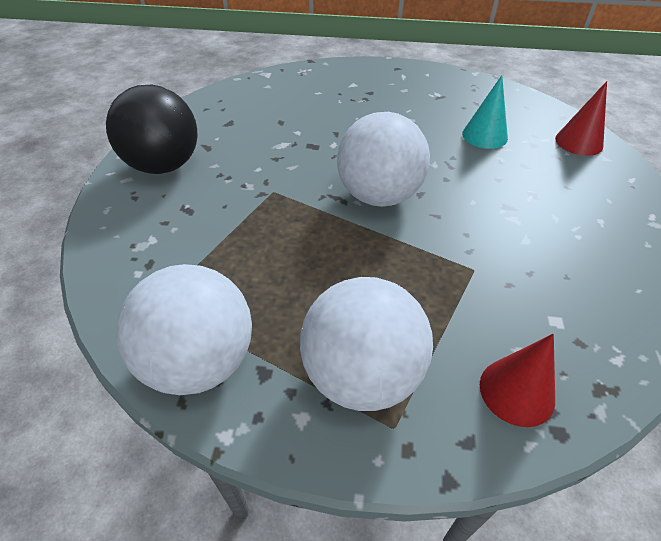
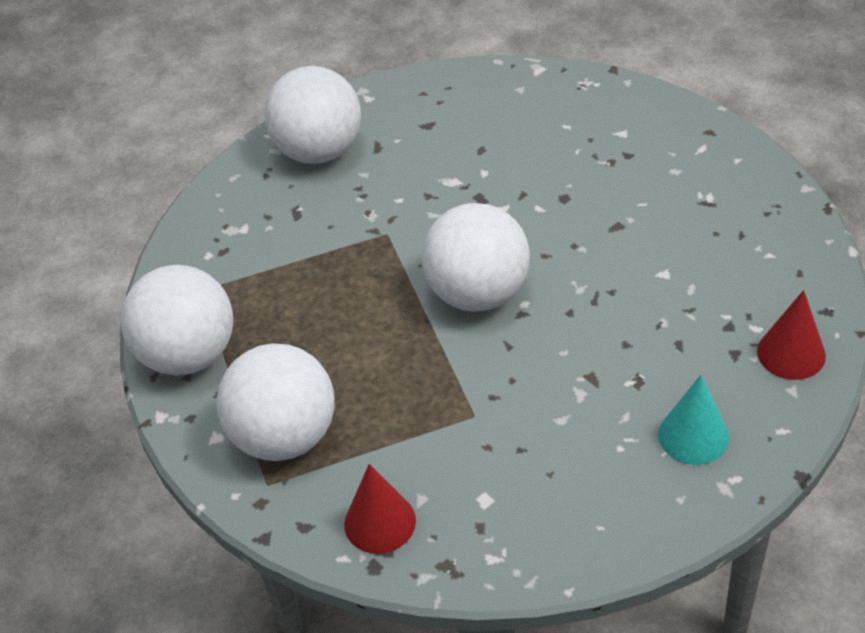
camera: 45 degrees right, 0 degrees up
(164, 165) = (319, 151): black ball -> white ball
(484, 135) = (686, 284): turquoise cone -> turquoise cone (693, 436)

